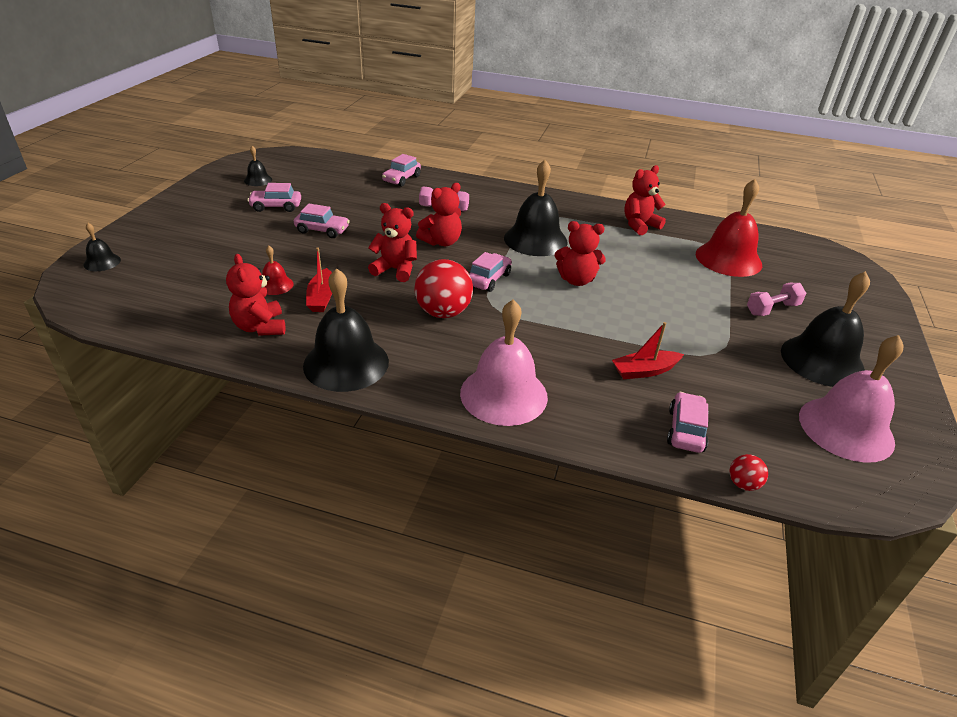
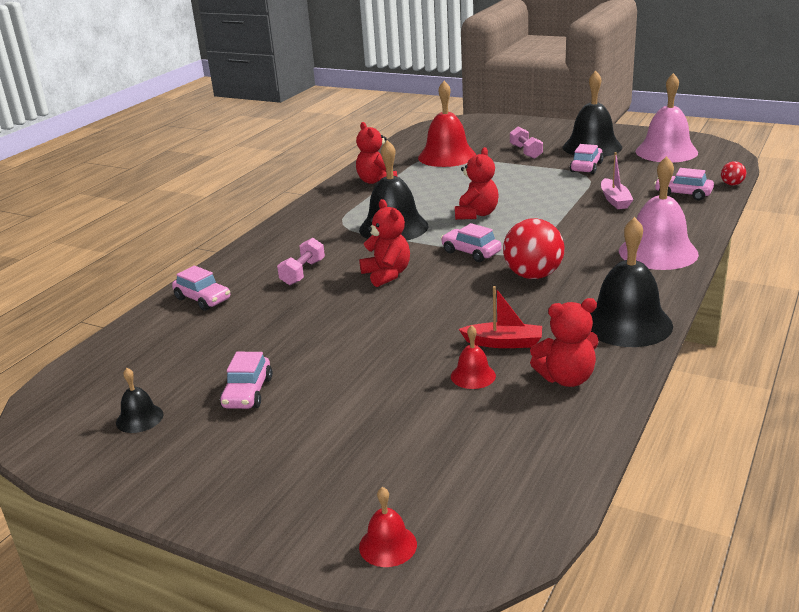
camera: 75 degrees left, 10 degrees down
(102, 262) = (388, 545): black bell -> red bell
(322, 230) = (335, 351): pink car -> pink car (586, 167)
(395, 270) = (446, 300): red teddy bear -> none
(644, 371) = (615, 200): red boat -> pink boat

